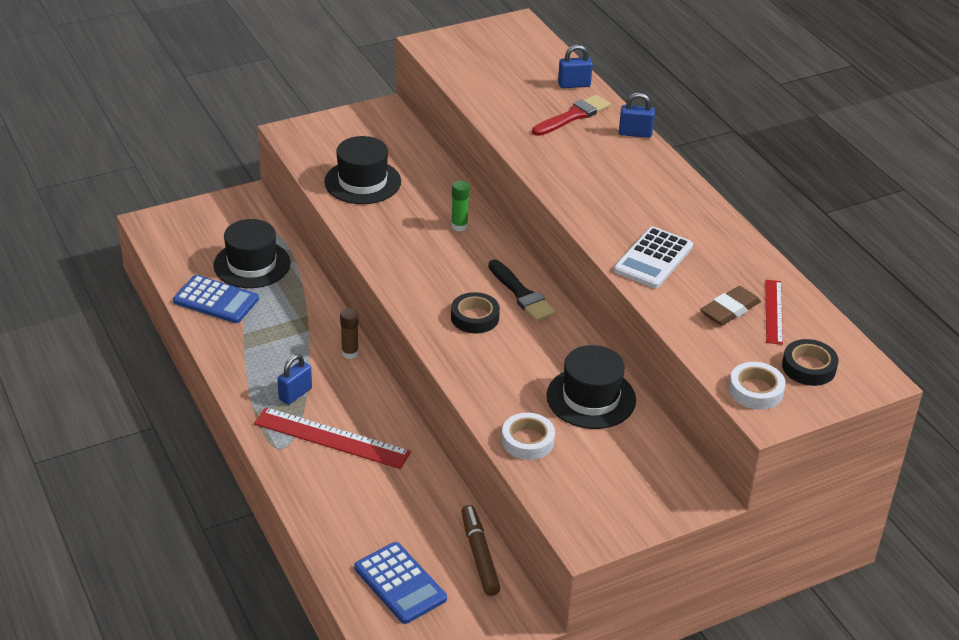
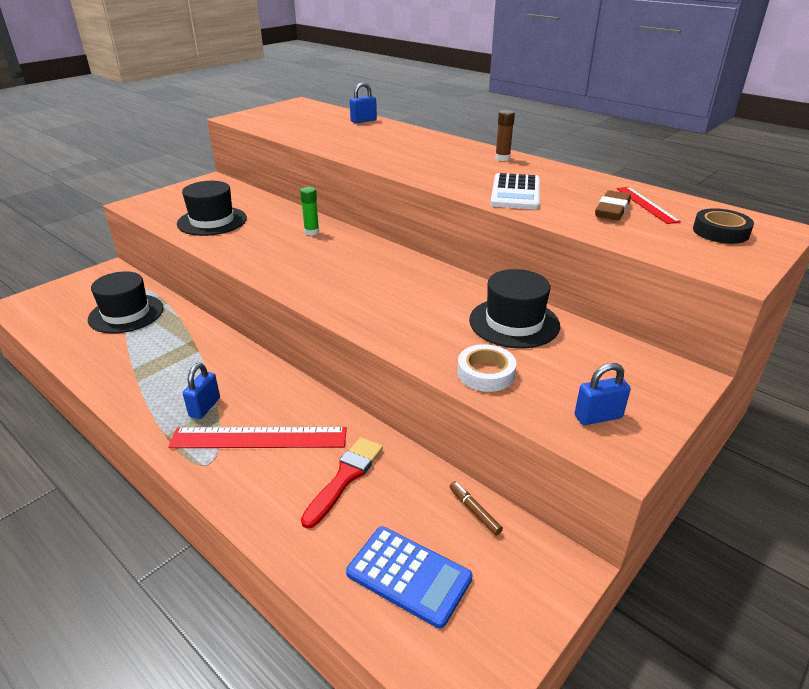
camera: 20 degrees left, 5 degrees down
(216, 300) = (97, 348): blue calculator -> none
(350, 353) = (246, 359): brown glue stick -> brown glue stick (502, 158)
(475, 317) = (365, 288): black tape -> none
(479, 555) = (474, 511): brown marker -> brown marker, size x0.57
(522, 294) = (395, 263): black brush -> none
(573, 116) = (376, 134): red brush -> red brush (345, 477)
(635, 133) = (431, 135): blue padlock -> blue padlock (598, 417)
(755, 390) = (702, 256): white tape -> none

